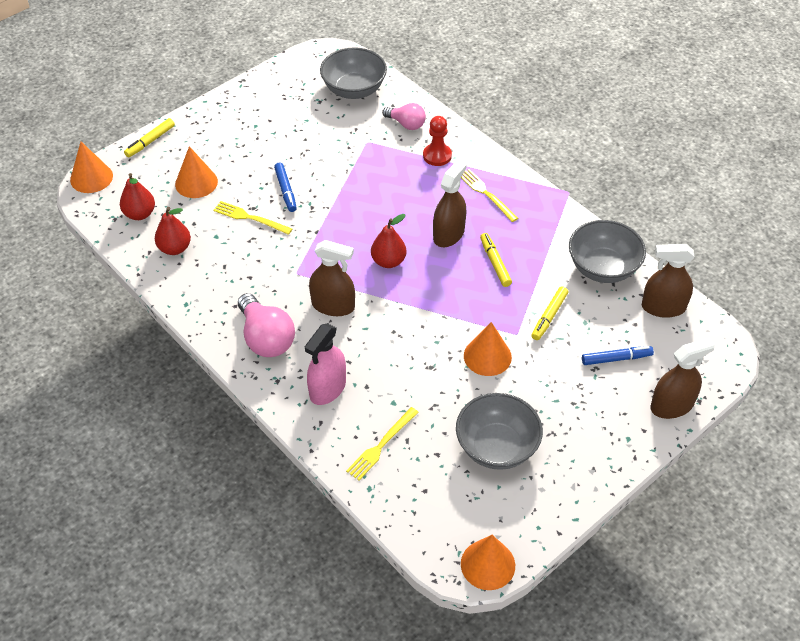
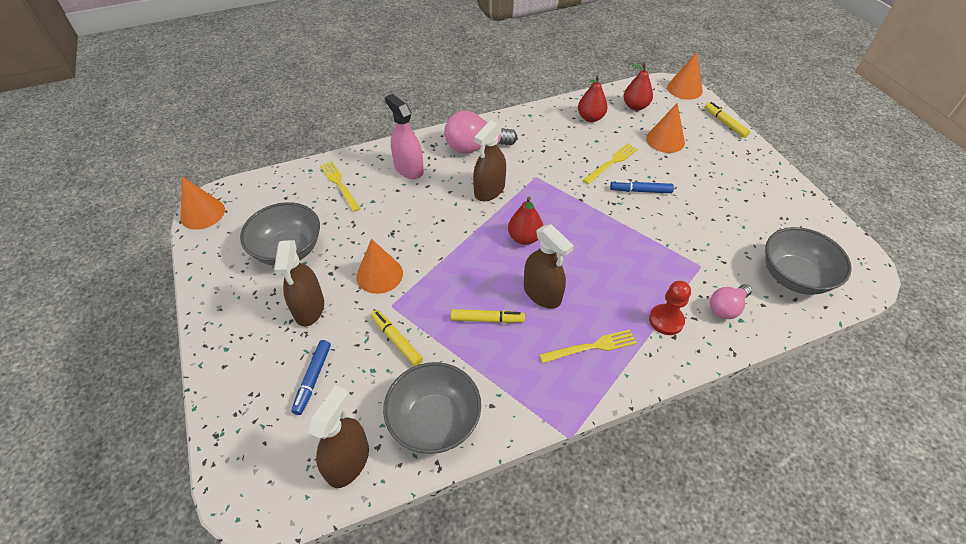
camera: 110 degrees right, 0 degrees up
(672, 405) = (229, 405): brown spray bottle -> brown spray bottle (309, 308)

